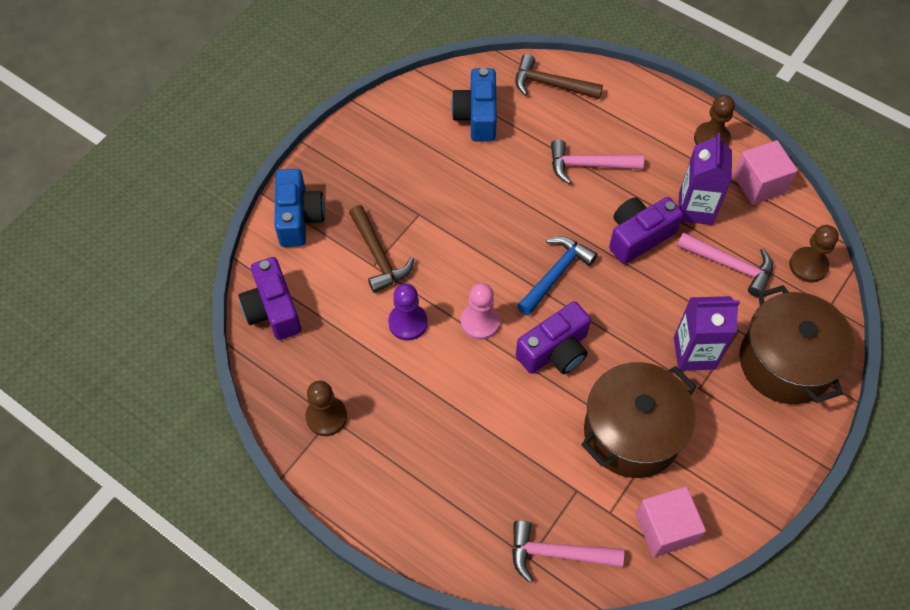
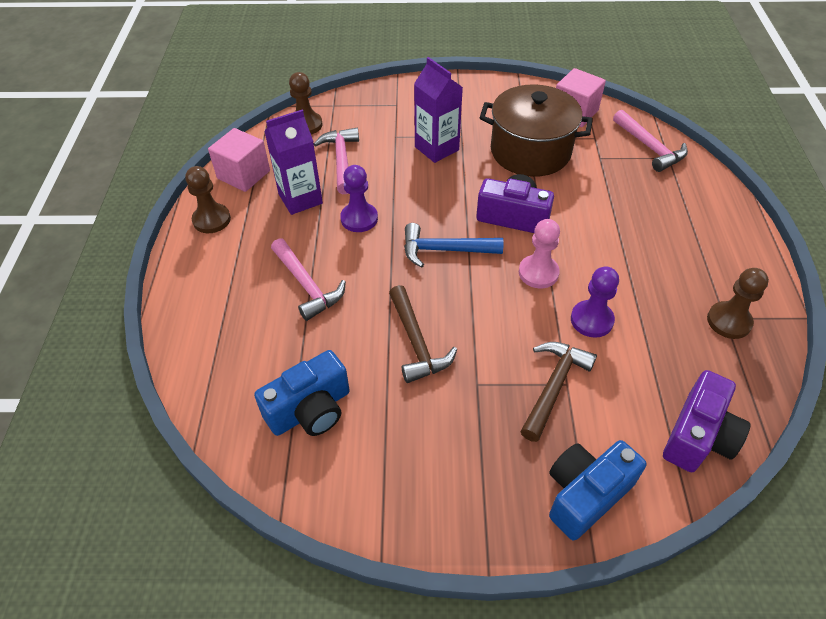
camera: 125 degrees left, 10 degrees down
(551, 84) = (217, 368): brown hammer -> brown hammer (416, 342)
(638, 236) = (359, 219): purple camera -> purple pawn
(785, 362) = (399, 108): brown pot -> none

